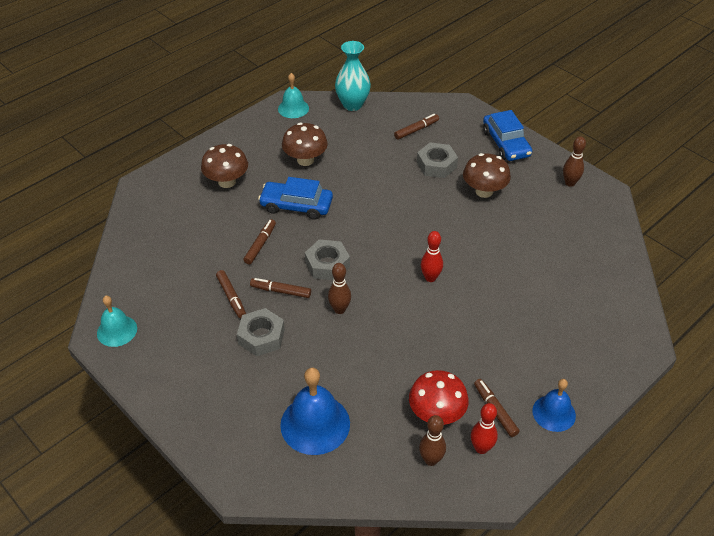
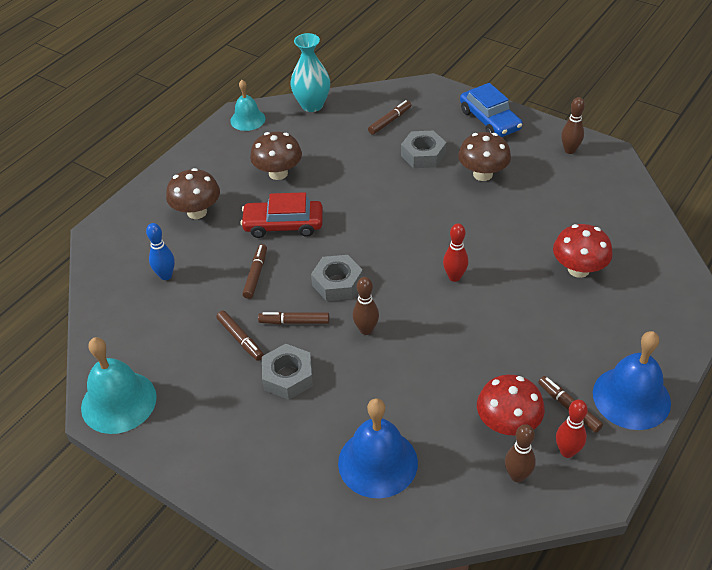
camera: 10 degrees left, 0 degrees up
(117, 330) = (118, 402): turquoise bell -> turquoise bell, size x1.61
(185, 232) = (166, 275): none -> blue bowling pin
(296, 206) = (283, 225): blue car -> red car
(543, 291) = (578, 269): none -> red mushroom
(554, 413) = (631, 397): blue bell -> blue bell, size x1.61

